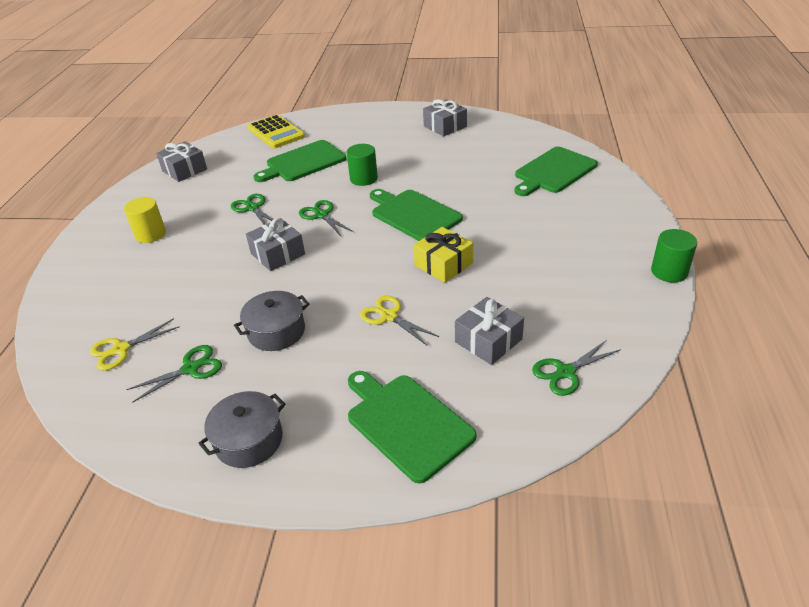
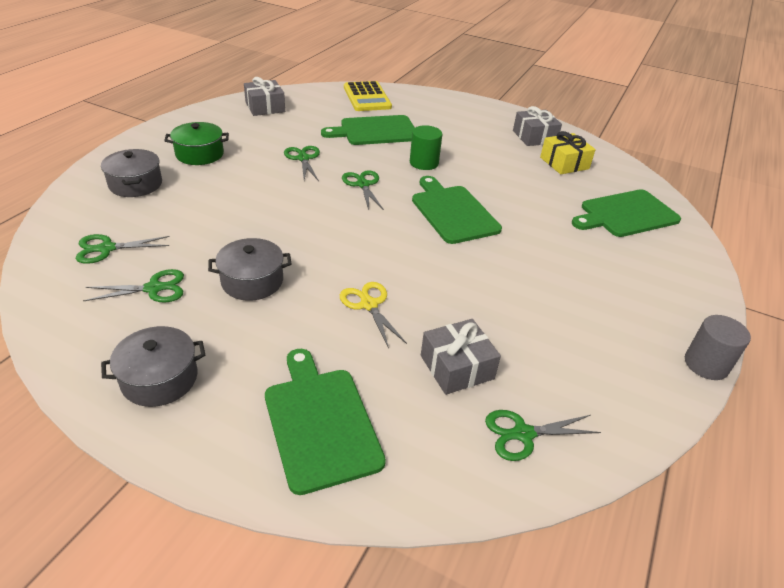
camera: 15 degrees right, 0 degrees up
(107, 282) = (135, 184): none -> grey pot
(121, 349) = (107, 249): yellow scissors -> green scissors
(150, 234) = (200, 154): yellow cylinder -> green pot
(278, 254) = (299, 208): grey gift -> none
(443, 264) = (455, 271): yellow gift -> yellow gift (564, 163)
(669, 271) = (706, 364): green cylinder -> grey cylinder

